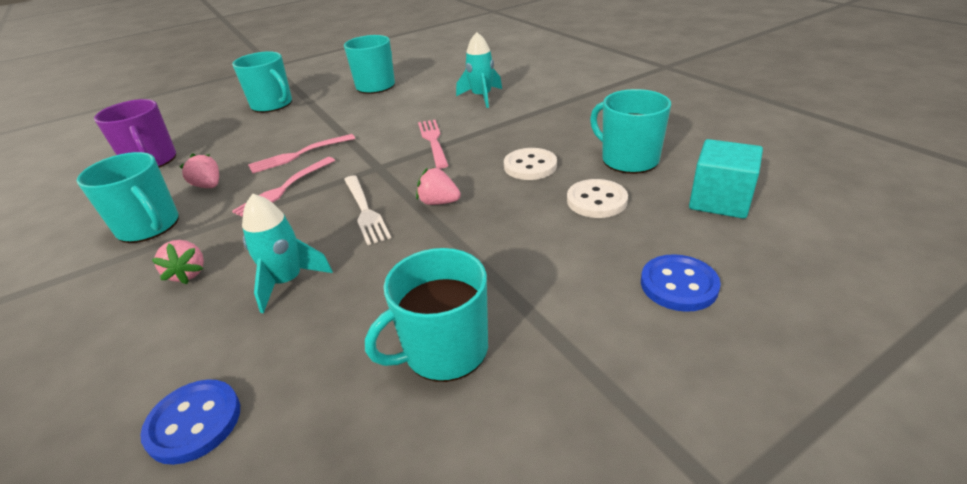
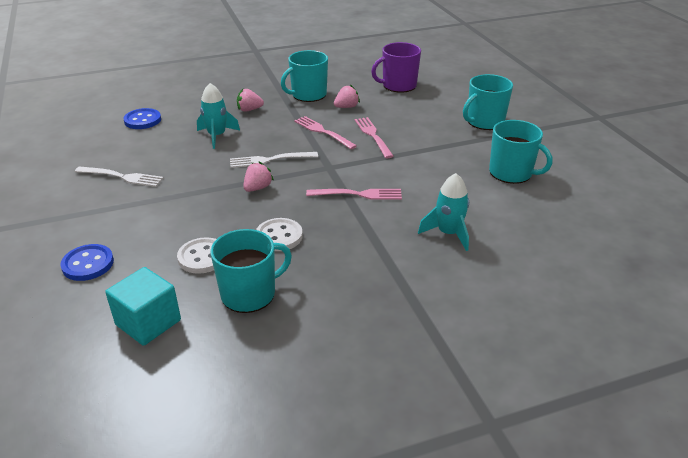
camera: 100 degrees right, 0 degrees up
(444, 350) = (122, 177): turquoise mug -> white fork

